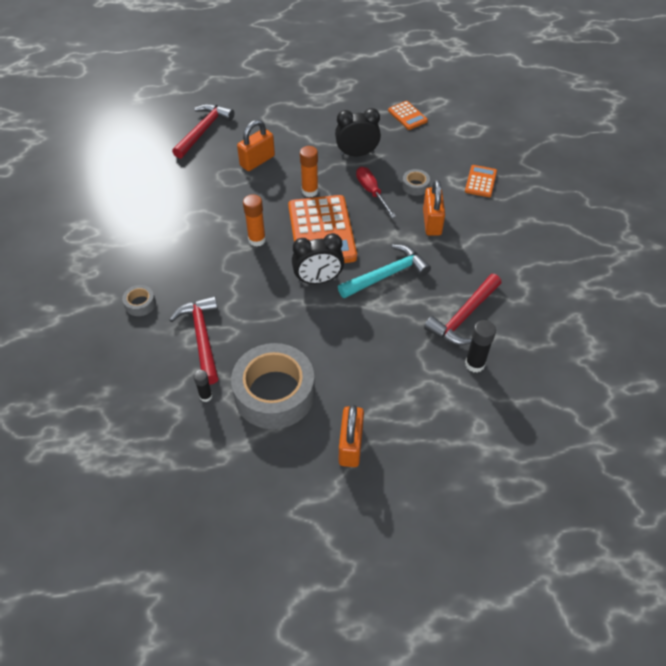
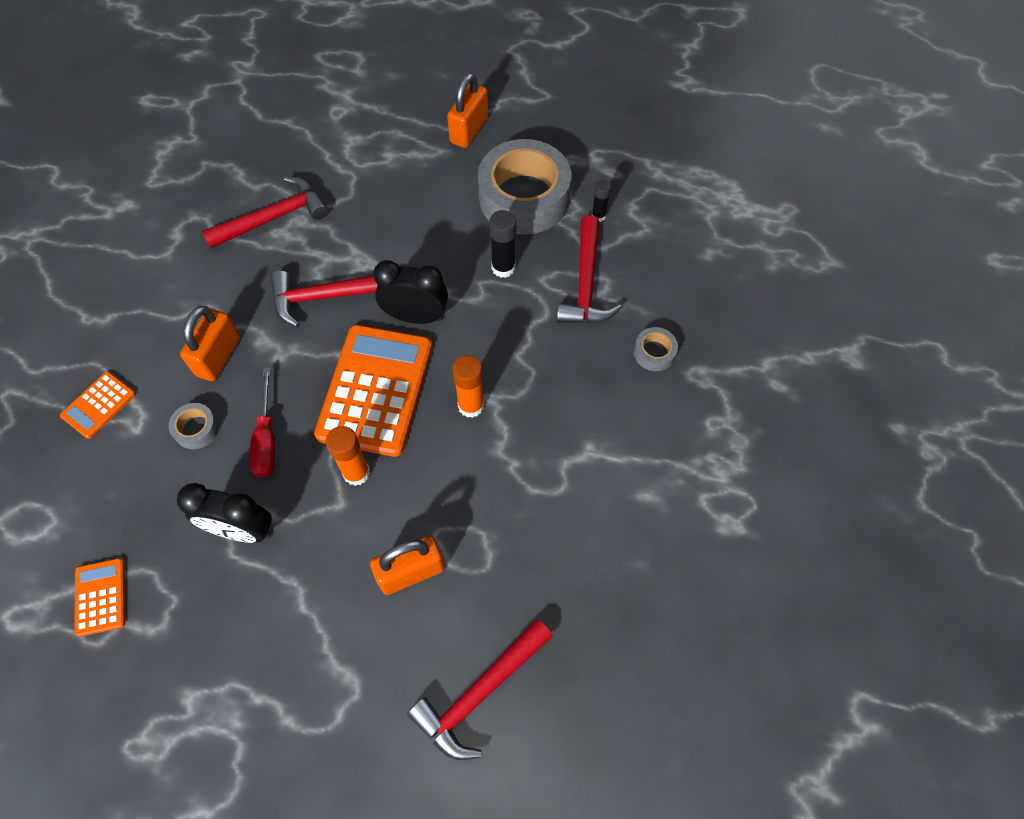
camera: 160 degrees left, 10 degrees up
(387, 275) = (327, 297): turquoise hammer -> red hammer
(474, 364) = (300, 166): black glue stick -> black glue stick (503, 268)

